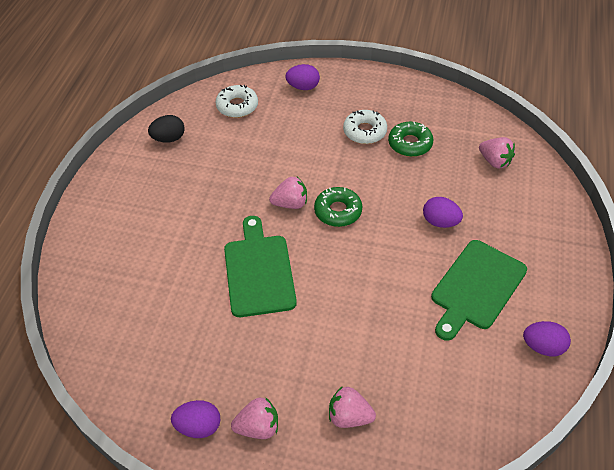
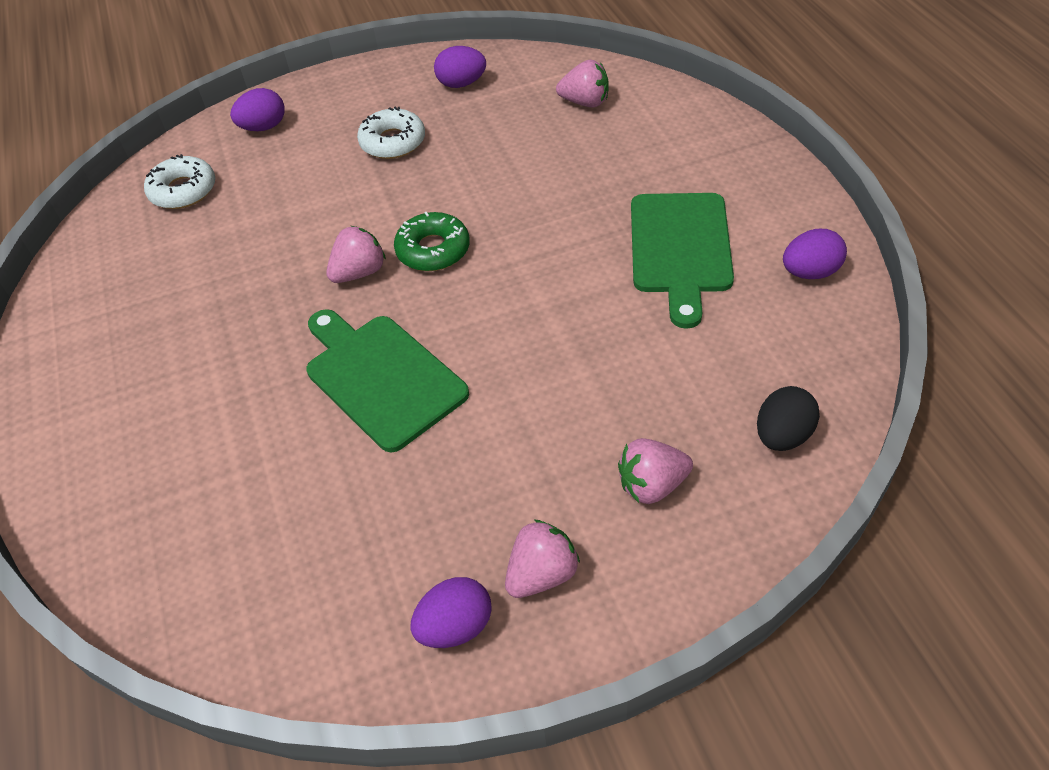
camera: 30 degrees left, 0 degrees up
(169, 139) = (106, 278): black egg -> black egg (782, 435)
(410, 144) = (464, 130): green donut -> none
(440, 222) = (575, 198): purple egg -> purple egg (461, 84)

